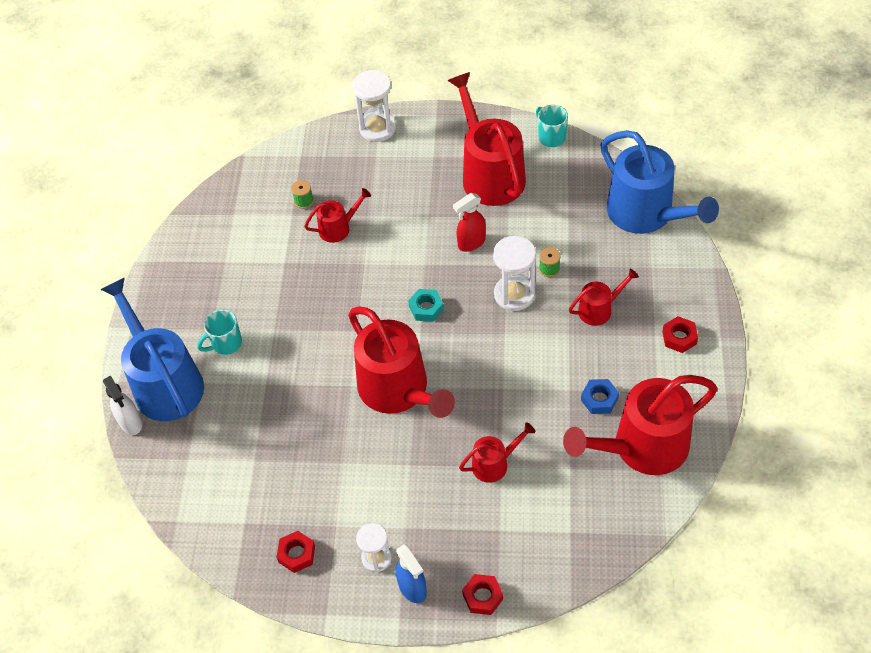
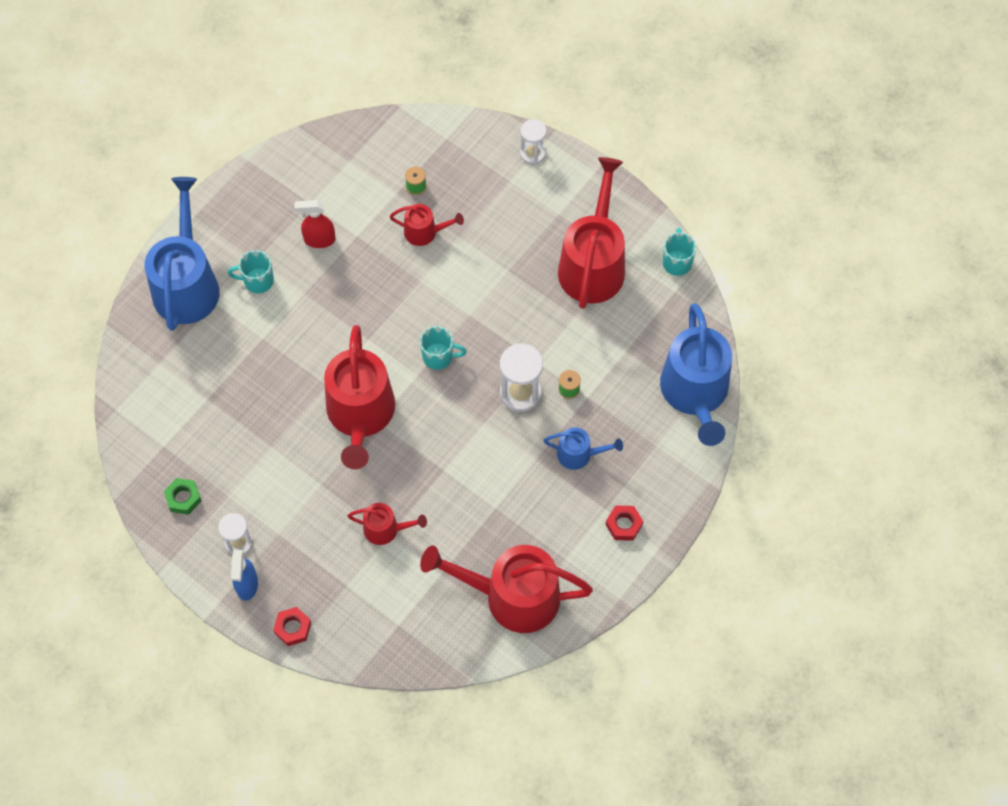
camera: 30 degrees right, 10 degrees up
(131, 423) = (138, 302): white spray bottle -> none
(296, 554) = (183, 498): red nut -> green nut
(377, 128) = (532, 153): white hourglass -> white hourglass, size x0.65
(426, 308) = (439, 357): turquoise nut -> turquoise mug
(471, 243) = (523, 320): red spray bottle -> red spray bottle (319, 240)
(599, 309) = (579, 454): red watering can -> blue watering can
(599, 399) = (512, 533): blue nut -> none

